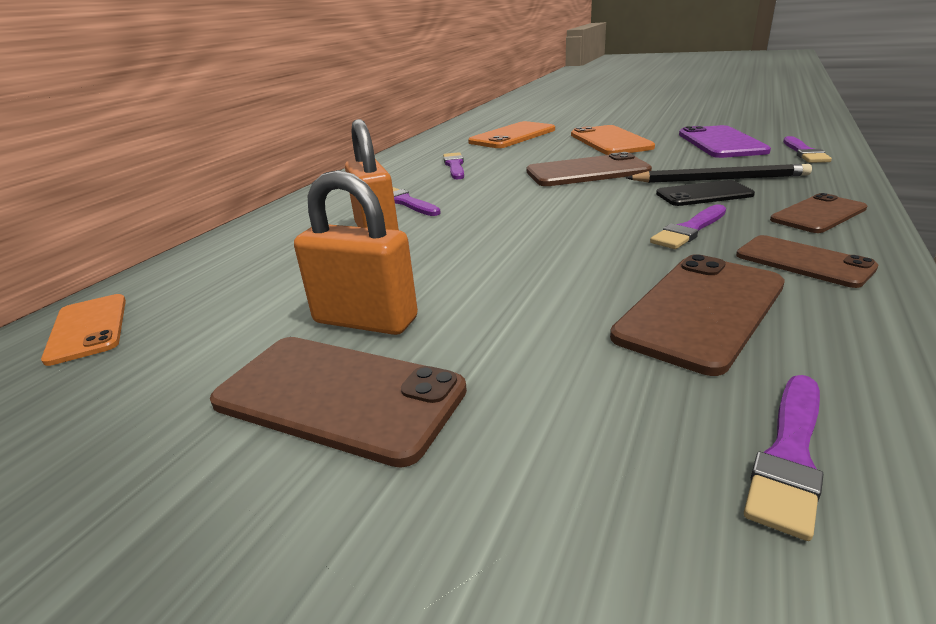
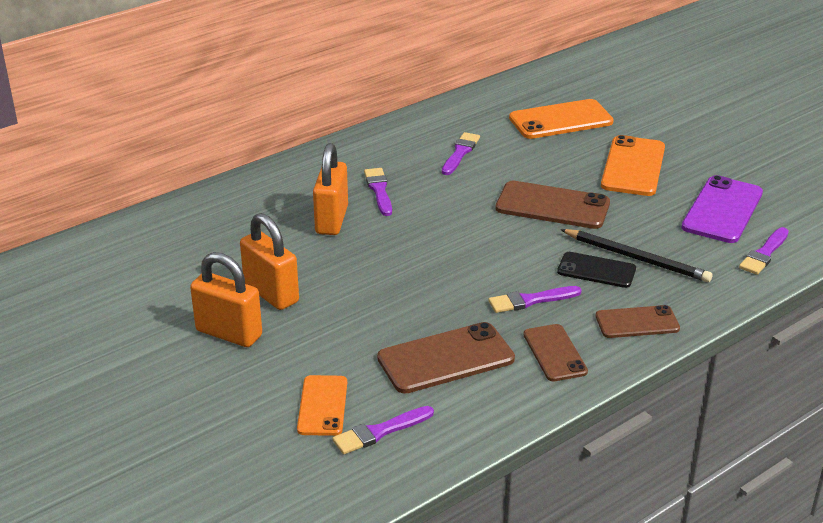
camera: 25 degrees right, 5 degrees up
(88, 328) = (131, 241): orange phone -> orange phone (323, 406)
(339, 396) = (229, 333): brown phone -> orange padlock

